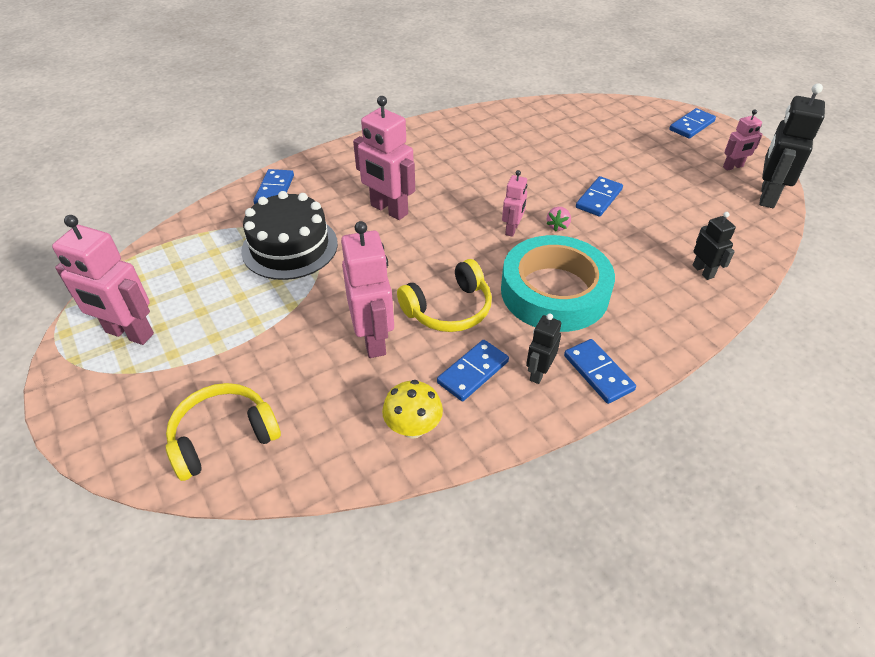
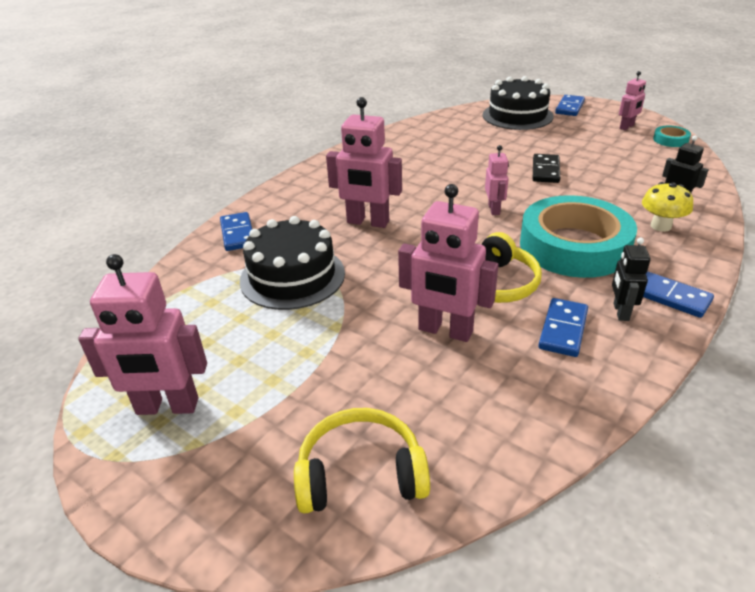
camera: 20 degrees left, 10 degrees down
(223, 437) = (360, 474): yellow headphones -> yellow headphones turned 45 degrees clockwise
(373, 339) = (445, 331): pink robot -> pink robot turned 150 degrees clockwise
(413, 427) = (551, 395): yellow mushroom -> yellow mushroom (660, 226)
(557, 226) = (530, 198): pink strawberry -> none
(599, 198) = (545, 171): blue domino -> black domino
(626, 123) = (517, 116): none -> black cake
(767, 196) = (670, 140): black robot -> turquoise tape

